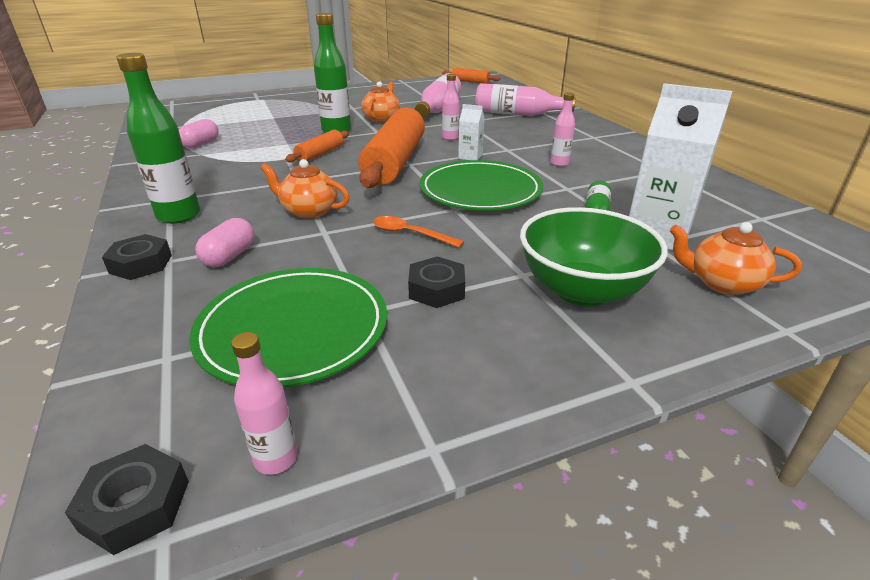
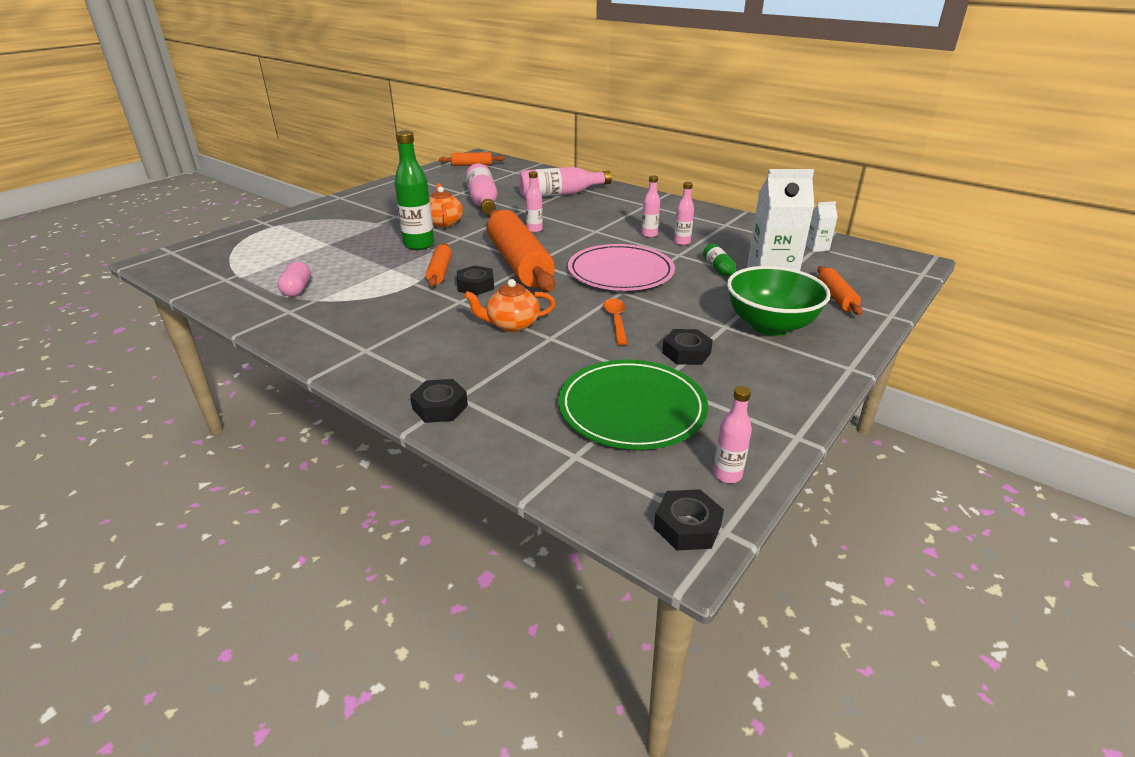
camera: 30 degrees left, 0 degrees up
(179, 216) = (402, 361): green bottle -> none
(229, 256) = (505, 378): pink capsule -> none
(330, 171) = (476, 286): none -> black nut
(409, 234) = (616, 320): orange spoon -> orange spoon turned 90 degrees clockwise
(470, 157) = (575, 244): white carton -> white carton (816, 248)
(480, 190) = (620, 272): green plate -> pink plate
(587, 177) = (682, 242): none -> pink bottle
(721, 283) = (836, 297): orange teapot -> orange rolling pin

